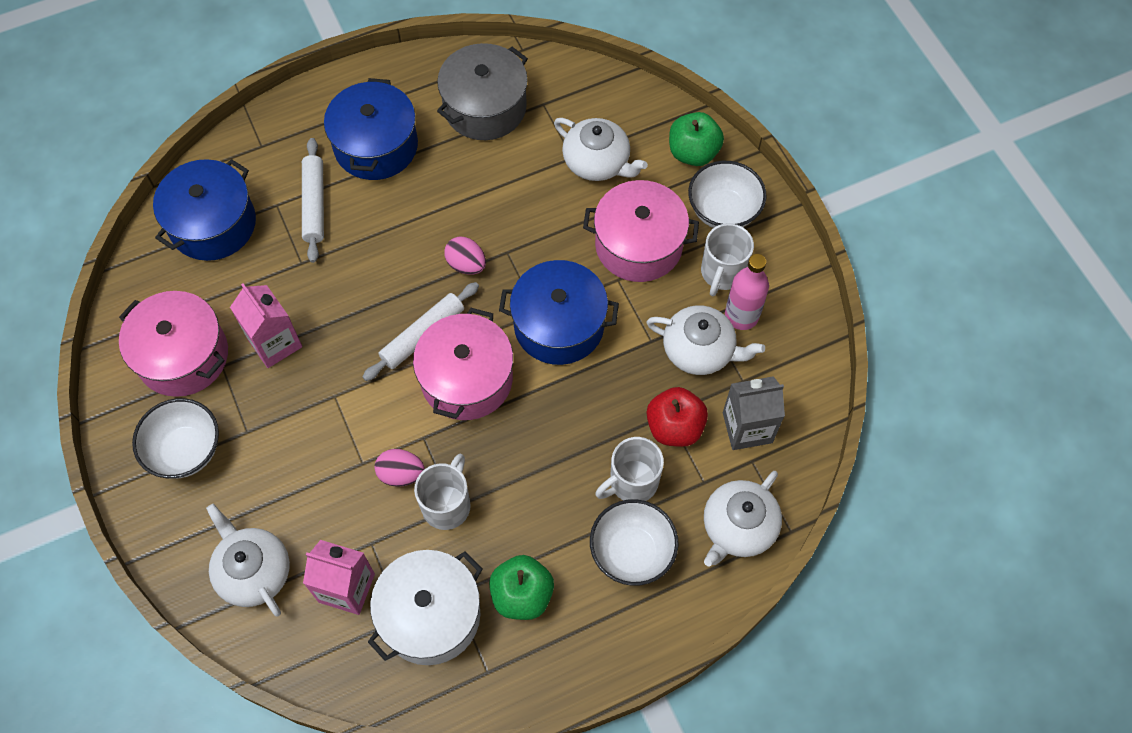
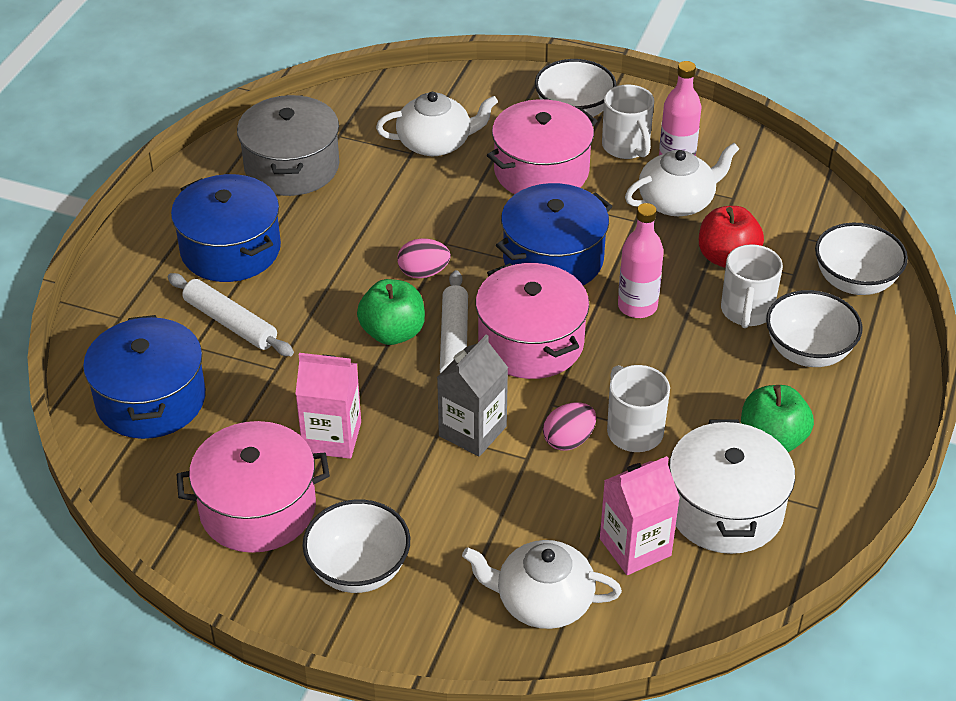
camera: 45 degrees left, 20 degrees down
(566, 412) = (637, 306): none -> pink bottle
(693, 152) = (501, 92): green apple -> green apple (393, 332)
(738, 527) = (854, 282): white teapot -> white bowl
(747, 427) = (775, 221): grey carton -> grey carton (472, 431)

